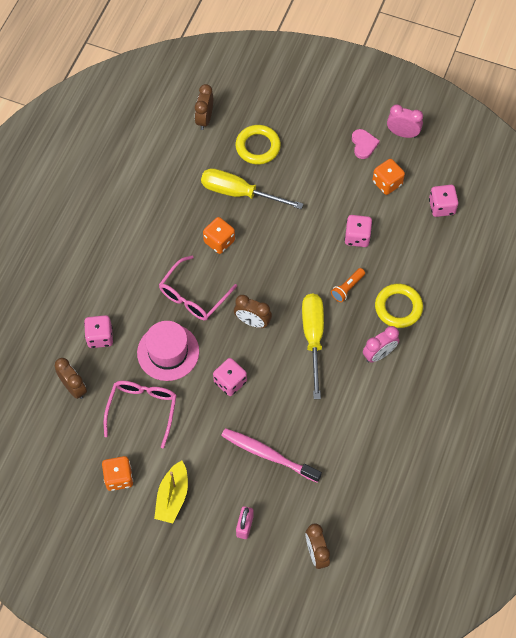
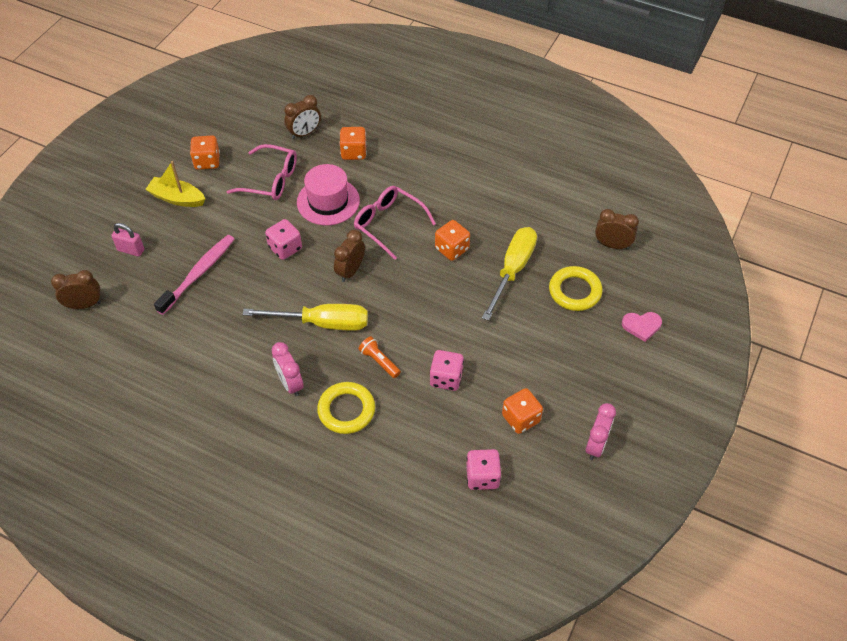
camera: 95 degrees right, 10 degrees down
(100, 337) = (354, 152): pink dice -> orange dice
(363, 144) = (578, 399): pink heart -> pink heart (641, 326)

